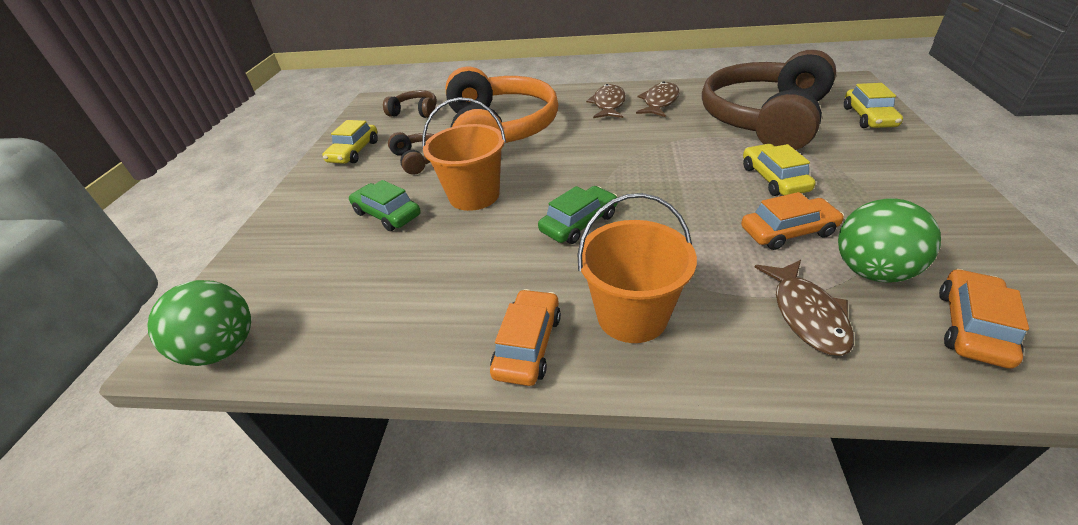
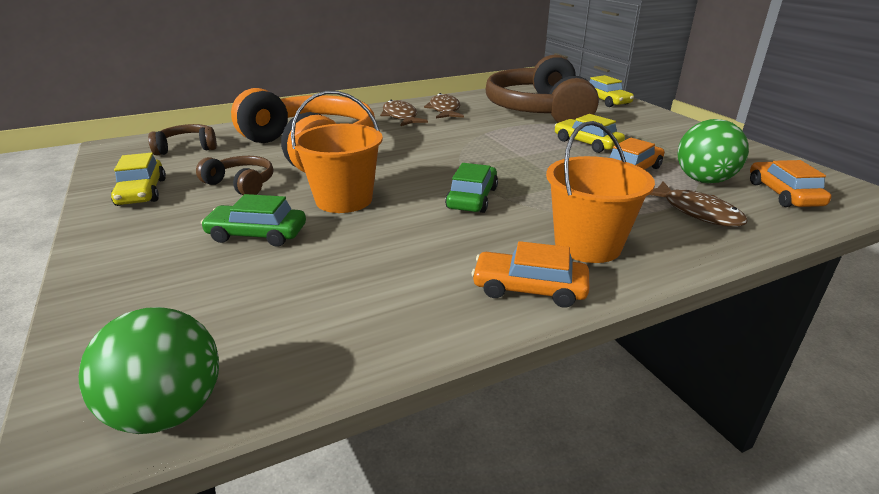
camera: 35 degrees left, 10 degrees down
(528, 345) = (529, 288): orange car -> orange car turned 60 degrees counterclockwise

